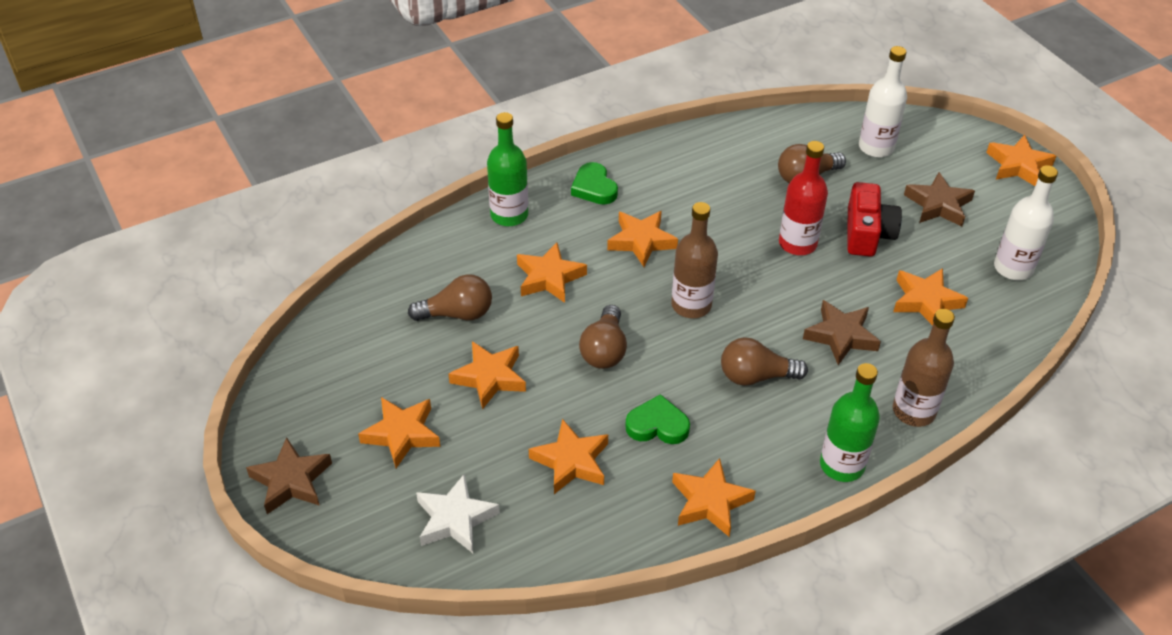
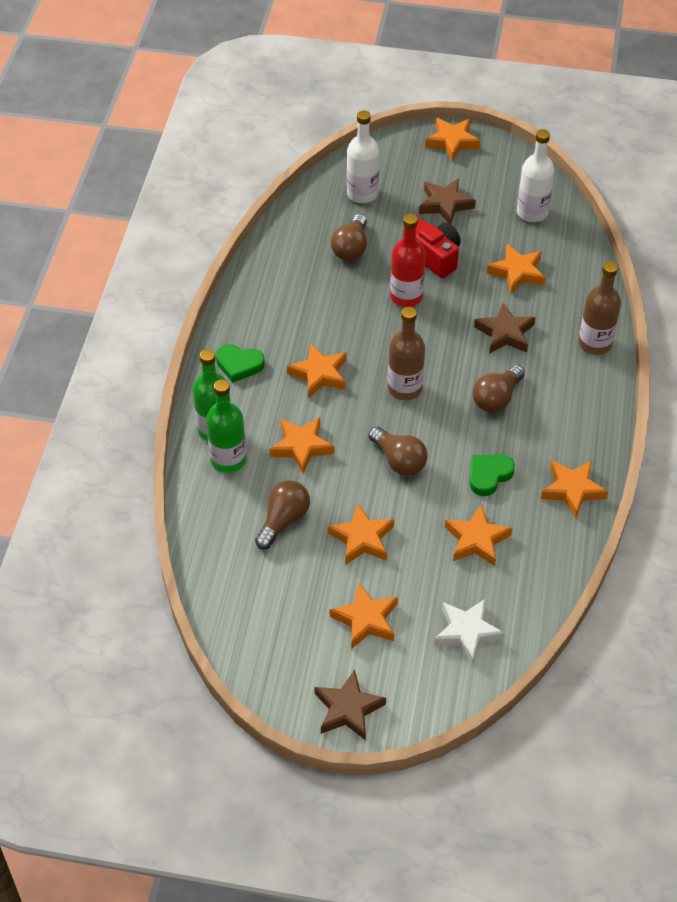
camera: 50 degrees left, 5 degrees up
(842, 465) = (603, 407): green bottle -> green bottle (228, 460)

